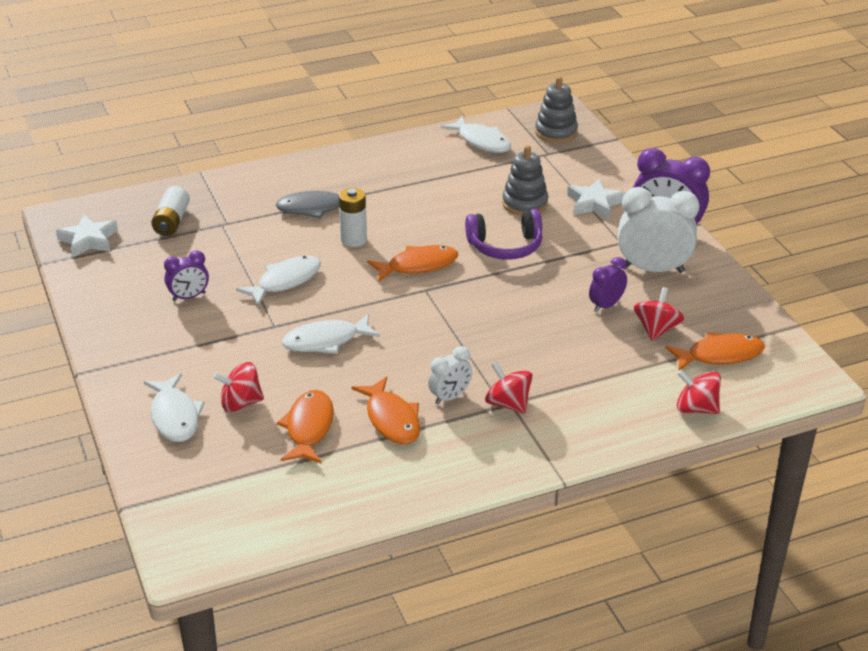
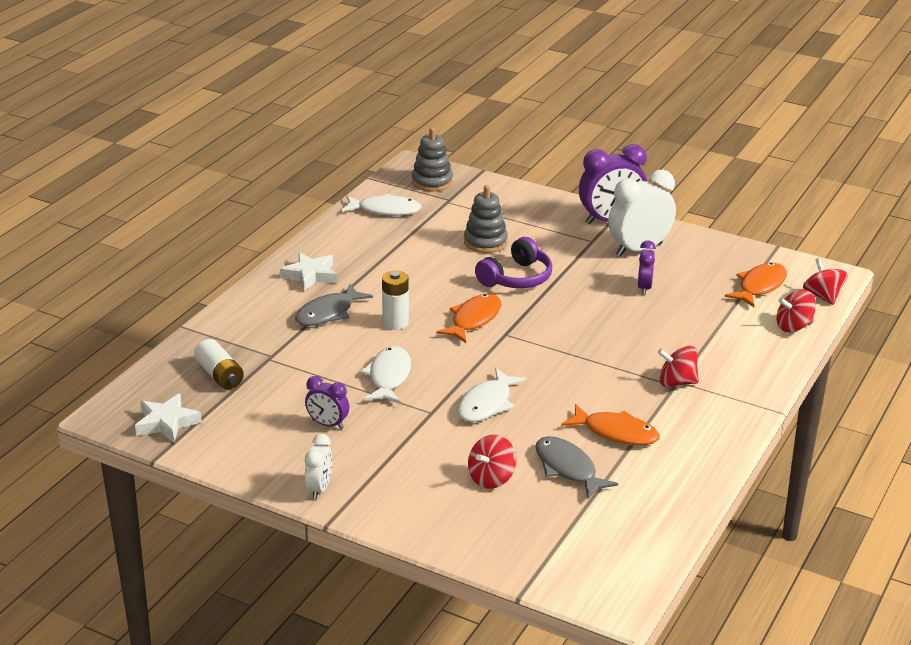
camera: 40 degrees left, 5 degrees down
(175, 416) = (455, 513): white fish -> none
(189, 297) = (327, 424): purple clock -> purple clock turned 90 degrees clockwise
(309, 428) = (567, 468): orange fish -> grey fish
(450, 397) = (632, 397): white clock -> white clock (319, 488)
(594, 203) = (534, 222): white star -> white star (310, 275)
(656, 329) = (698, 288): red spinning top -> red spinning top (822, 296)

